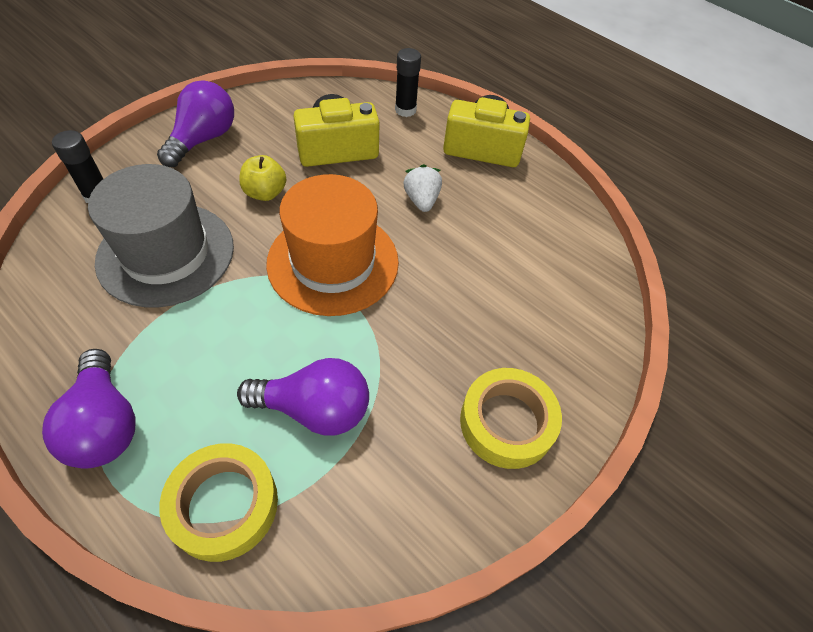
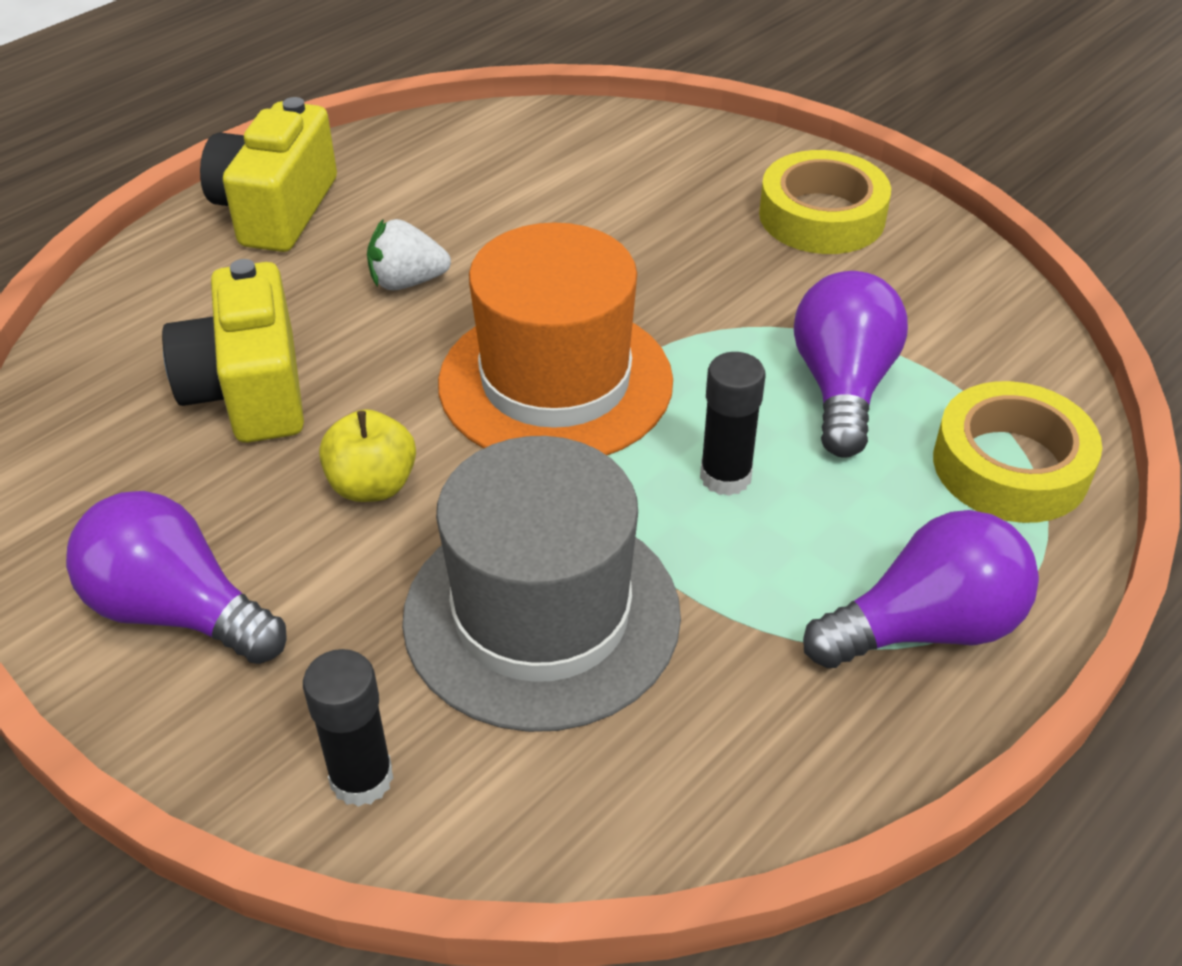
camera: 85 degrees left, 10 degrees down
(405, 110) = (141, 300): black glue stick -> black glue stick (725, 477)

